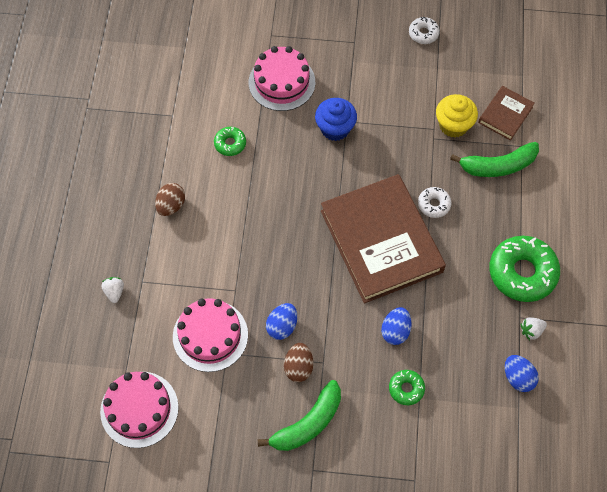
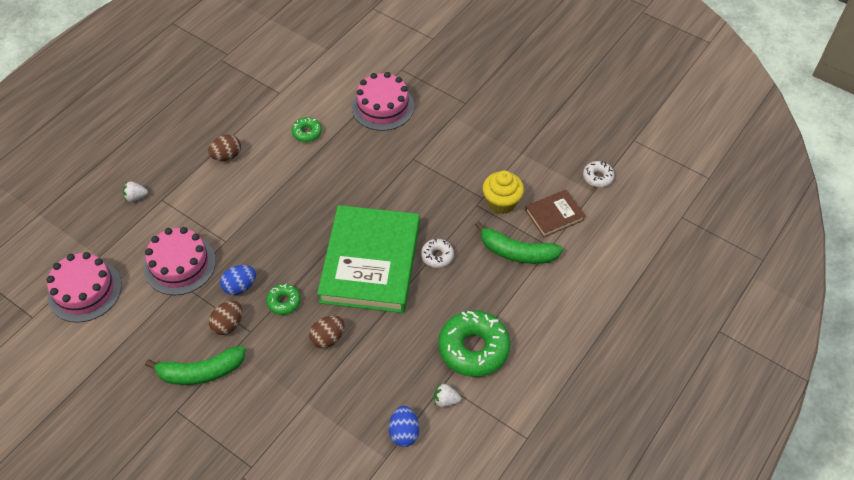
camera: 30 degrees right, 10 degrees down
(114, 292) = (136, 197): white strawberry -> white strawberry turned 120 degrees counterclockwise
(335, 128) = (399, 160): blue cupcake -> none
(381, 241) = (371, 262): brown book -> green book
(395, 331) = (328, 338): blue egg -> brown egg
(406, 389) = (301, 389): green donut -> green donut (284, 302)
(423, 33) = (529, 121): white donut -> white donut (597, 177)

